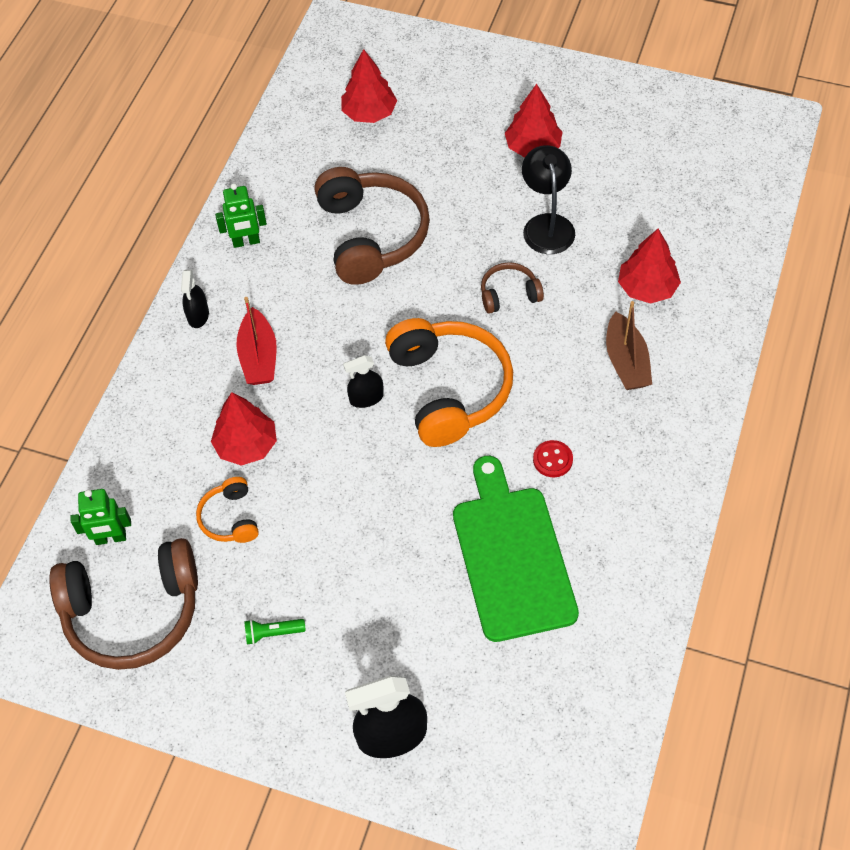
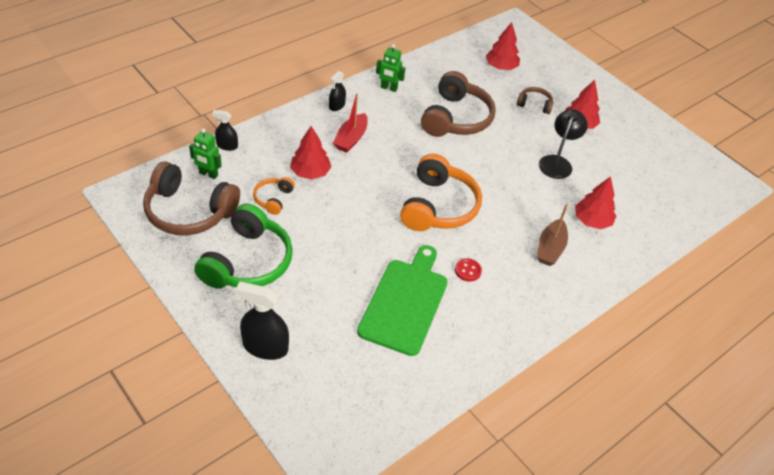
camera: 25 degrees right, 10 degrees down
(273, 633) = (247, 262): green flashlight -> green headphones
(366, 398) = (390, 186): black spray bottle -> black spray bottle (227, 146)
(509, 294) = (509, 182): brown headphones -> brown headphones (534, 104)

